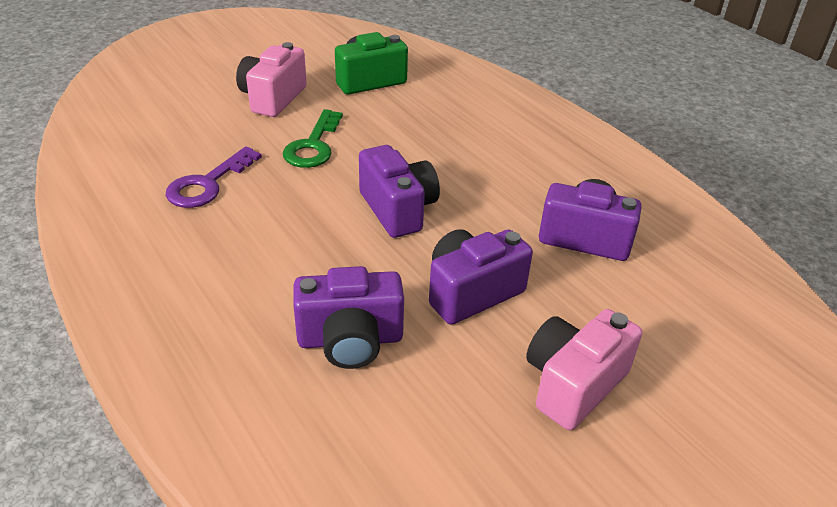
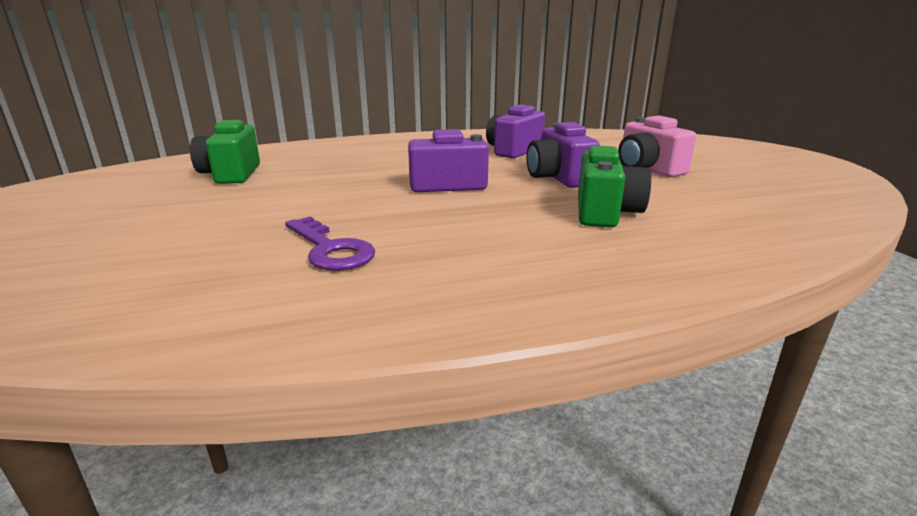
camera: 70 degrees left, 15 degrees down
(273, 98) = (194, 210): pink camera -> none
(313, 145) = (315, 201): green key -> none
(350, 340) = (605, 213): purple camera -> green camera

